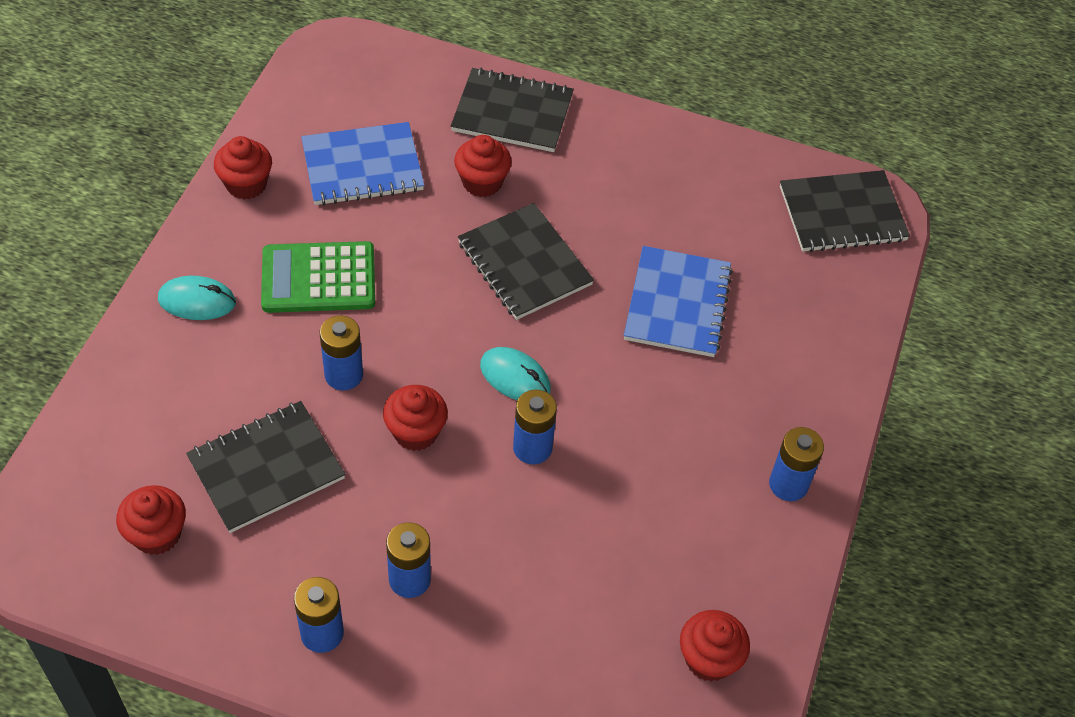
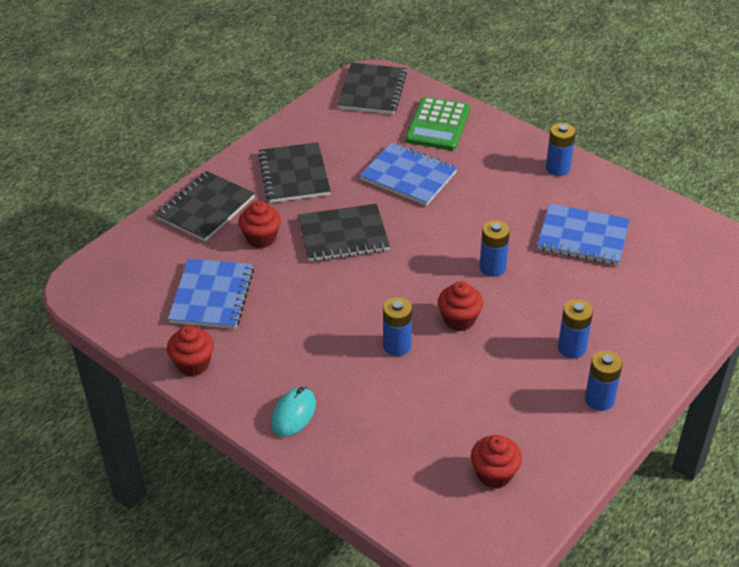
camera: 65 degrees left, 10 degrees down
(266, 468) = (460, 403): black notebook -> black notebook (294, 175)
(318, 278) = (305, 341): green calculator -> green calculator (438, 125)
(515, 377) = (434, 262): turquoise mouse -> none
(647, 549) = (583, 236): none -> blue notebook
(709, 659) = (663, 231): red cupcake -> none

